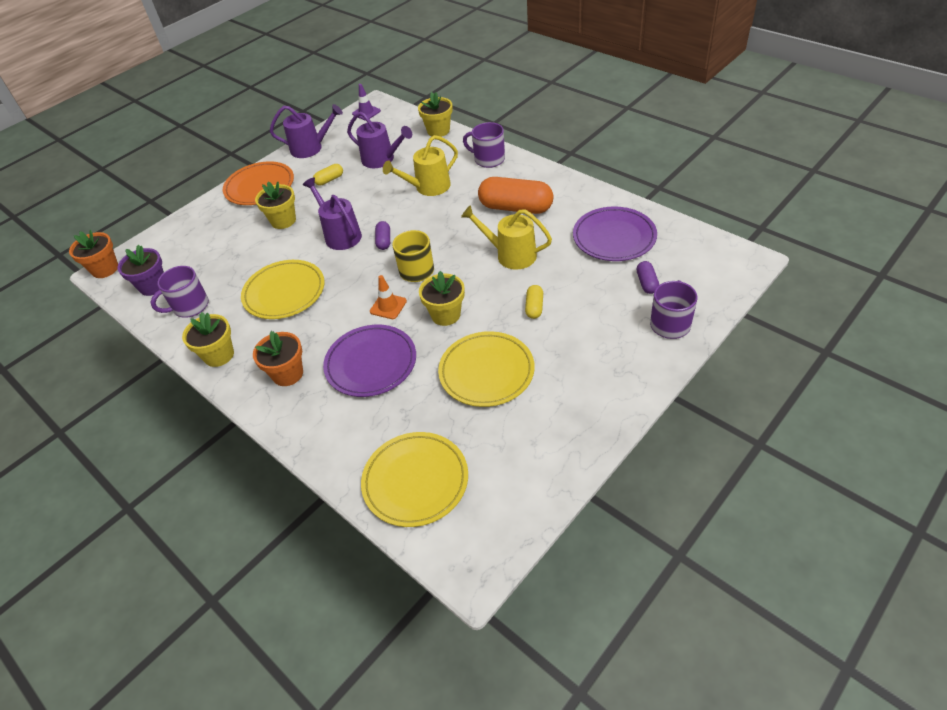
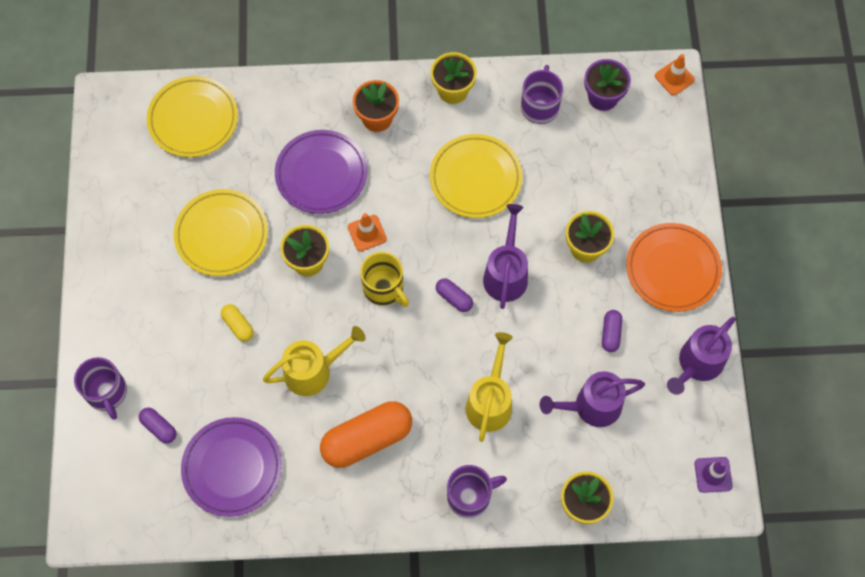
camera: 130 degrees right, 20 degrees up
(105, 269) = (674, 78): orange flower pot -> orange traffic cone
(329, 180) = (610, 334): yellow capsule -> purple capsule
(340, 235) = (506, 273): purple watering can -> purple watering can turned 90 degrees counterclockwise

